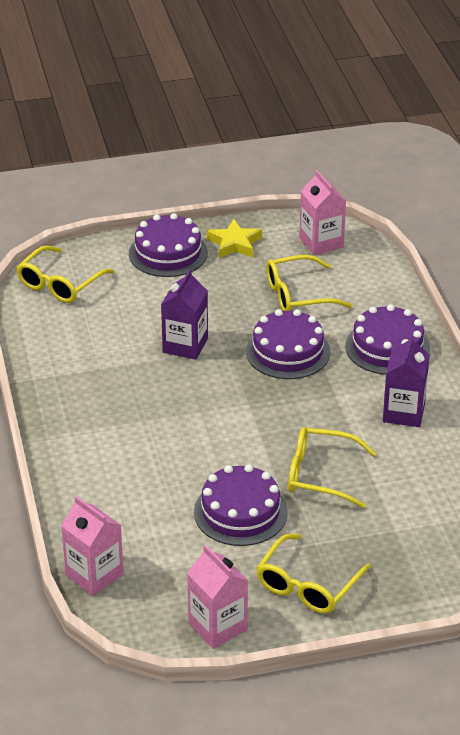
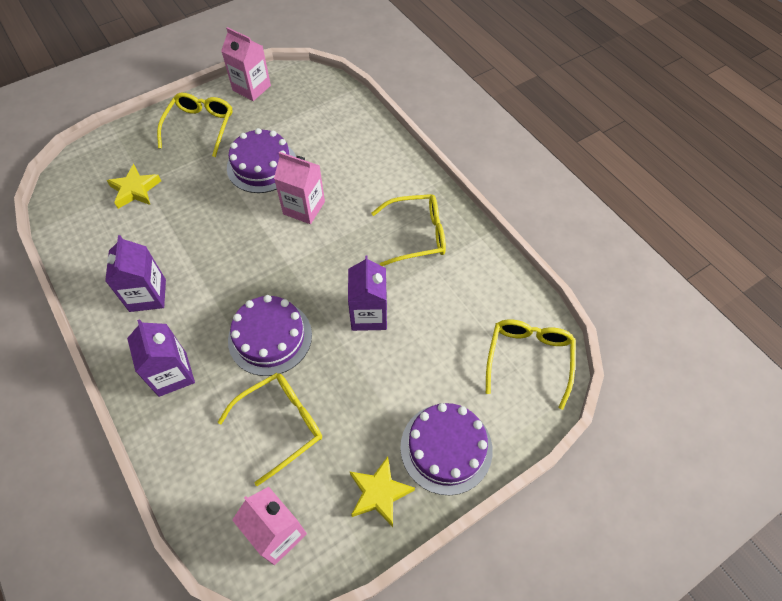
camera: 160 degrees right, 20 degrees up
(94, 575) = (343, 98): pink carton -> pink carton (304, 208)
(321, 475) = (209, 212): yellow glasses -> yellow glasses (416, 235)
(387, 347) = (172, 374): purple cake -> purple carton
(407, 523) = (135, 190): none -> yellow star

